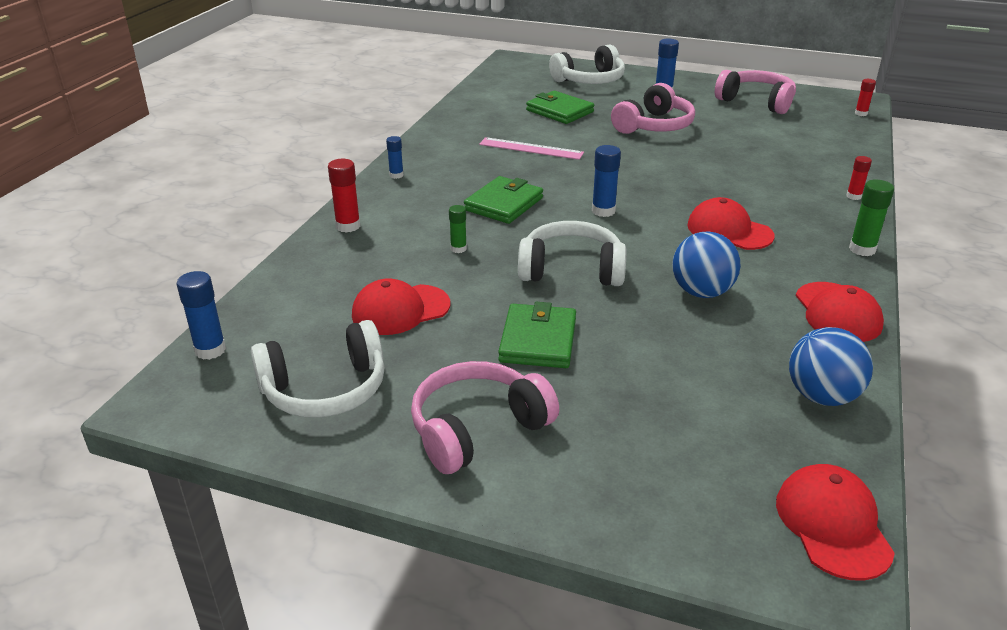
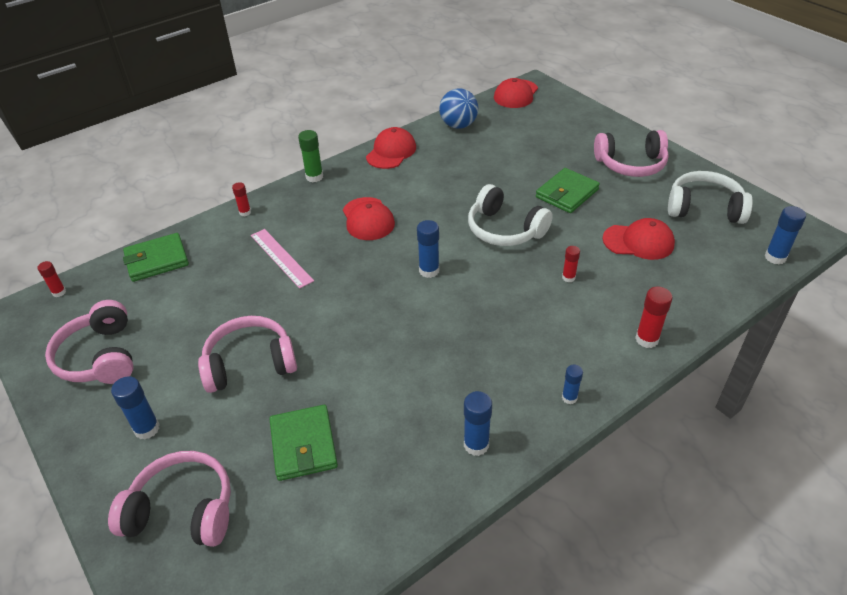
camera: 145 degrees left, 10 degrees up
(447, 139) = (476, 445): none -> blue glue stick
(458, 249) = (568, 277): green glue stick -> red glue stick
(504, 204) = (498, 311): green wallet -> green wallet (157, 260)
(531, 148) = (405, 382): pink ruler -> pink ruler (281, 258)
(589, 80) = (182, 511): white headphones -> pink headphones
(701, 292) = (444, 187): blue ball -> none

